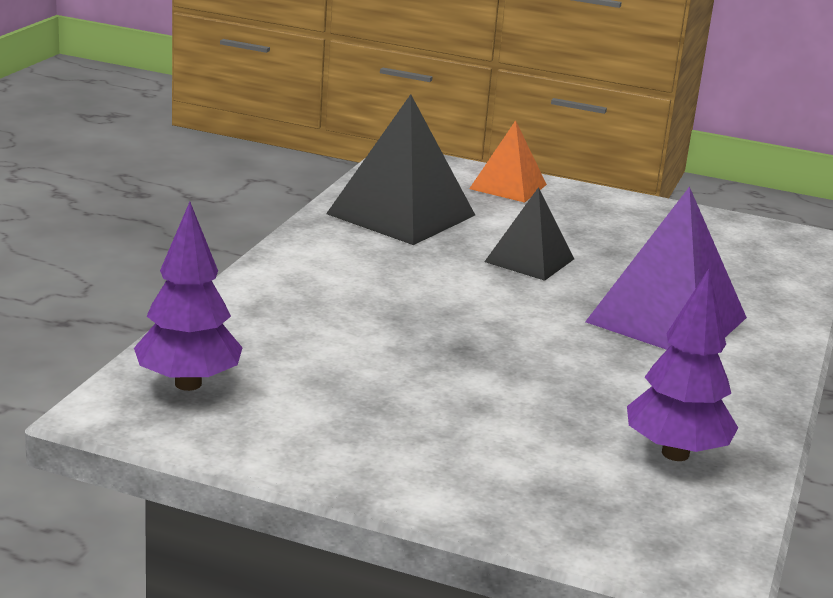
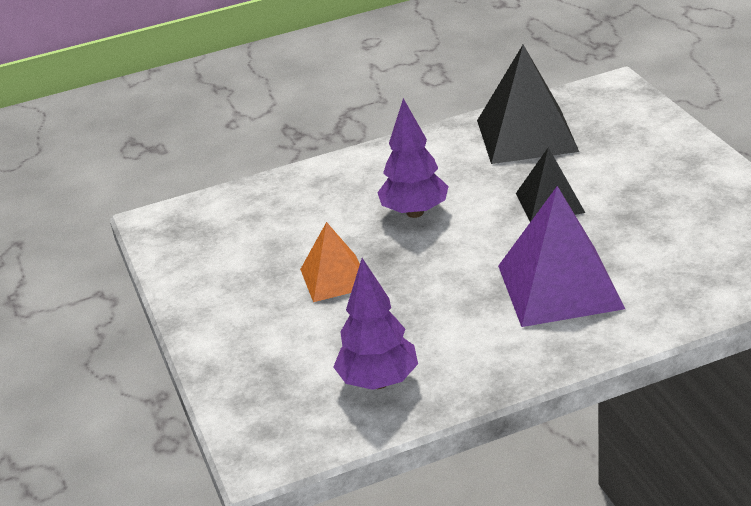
camera: 55 degrees right, 10 degrees up
(188, 384) = (209, 219): purple tree -> purple tree (415, 212)
(508, 186) = (651, 132): orange pyramid -> orange pyramid (335, 278)

